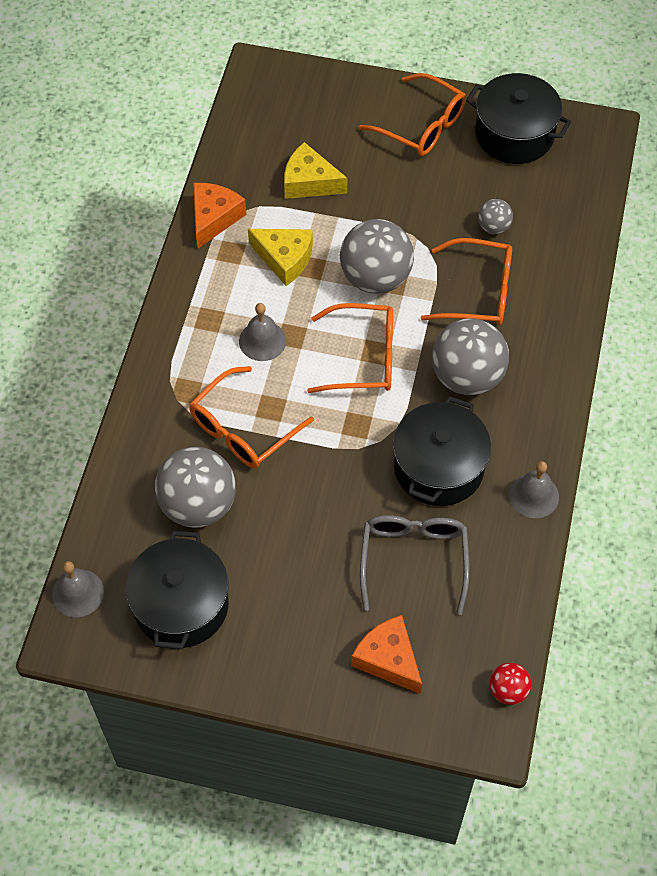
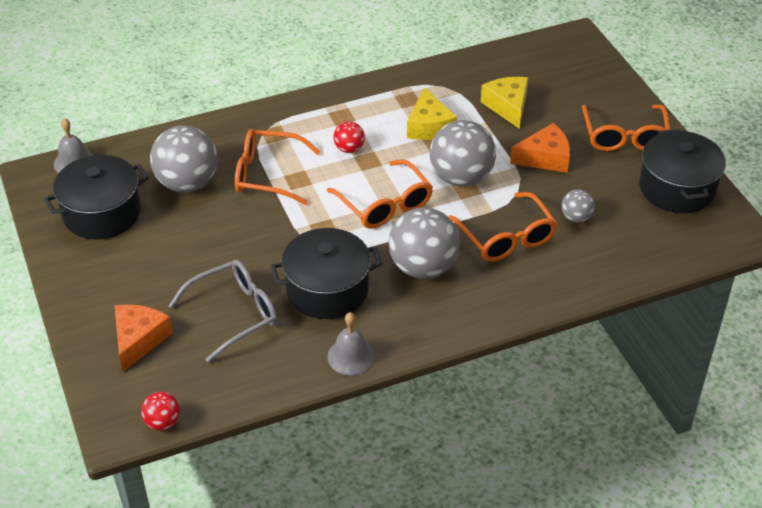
camera: 55 degrees right, 15 degrees down
(214, 218) = (427, 78): orange cheese -> orange cheese (545, 158)
(262, 341) = (349, 149): grey bell -> red ball

